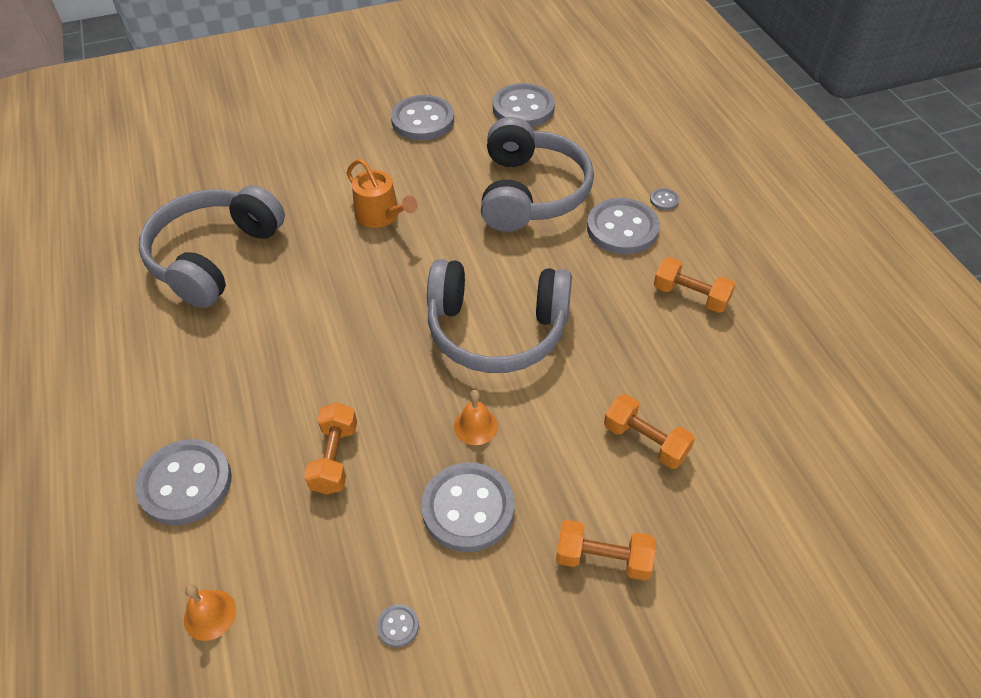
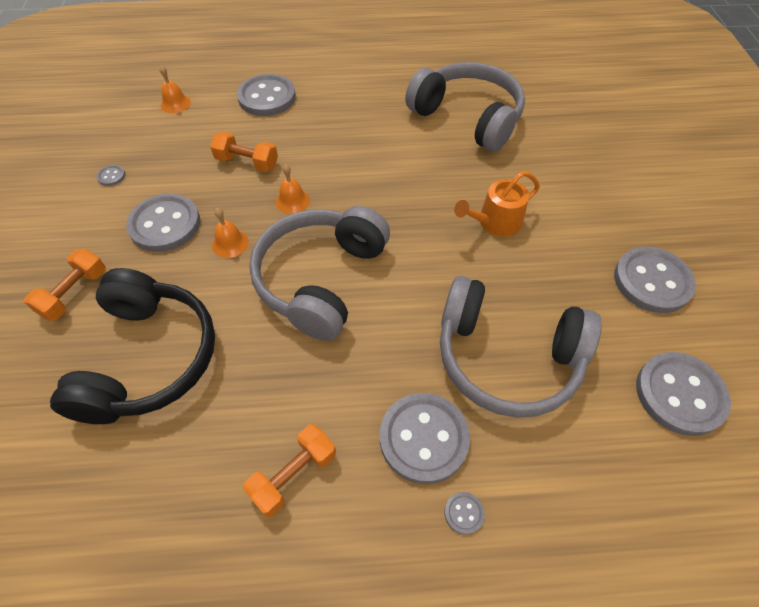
camera: 105 degrees right, 5 degrees up
(393, 386) = (292, 201): none -> orange bell
(645, 441) = (148, 358): orange dumbbell -> black headphones

